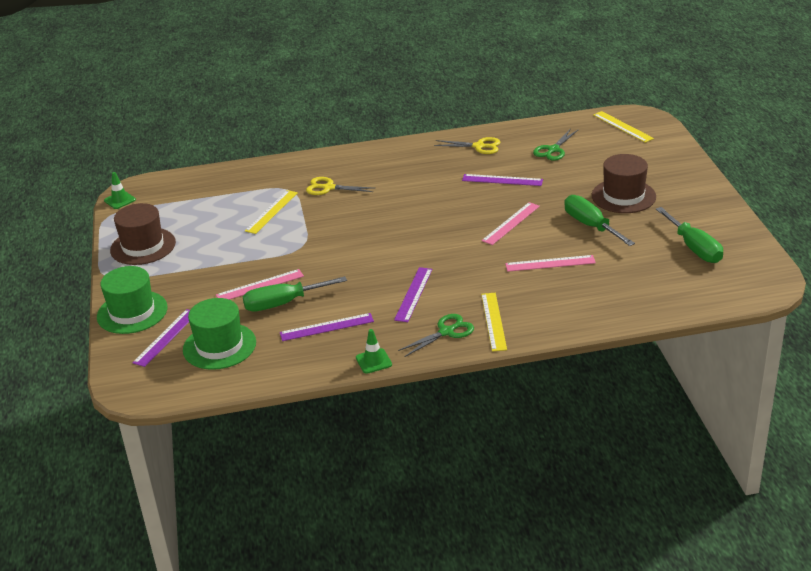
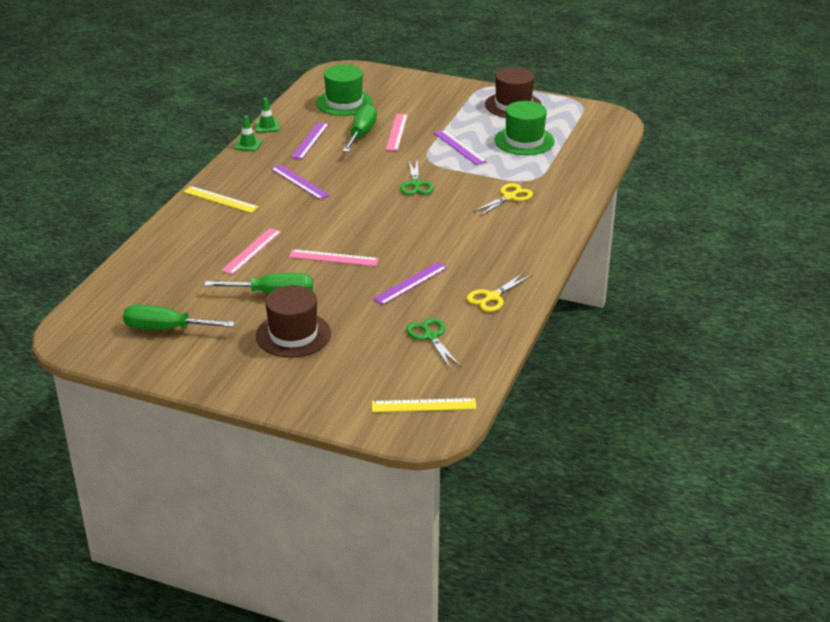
camera: 120 degrees right, 0 degrees up
(120, 200) = (601, 111): green traffic cone -> green traffic cone (267, 126)
(132, 312) = (427, 85): green hat -> green hat (524, 141)
(166, 337) = (380, 89): purple ruler -> purple ruler (459, 147)
(271, 211) = (501, 163): yellow ruler -> none
(446, 332) = (237, 178): green scissors -> green scissors (416, 184)
(511, 223) = (333, 258): pink ruler -> pink ruler turned 60 degrees counterclockwise

